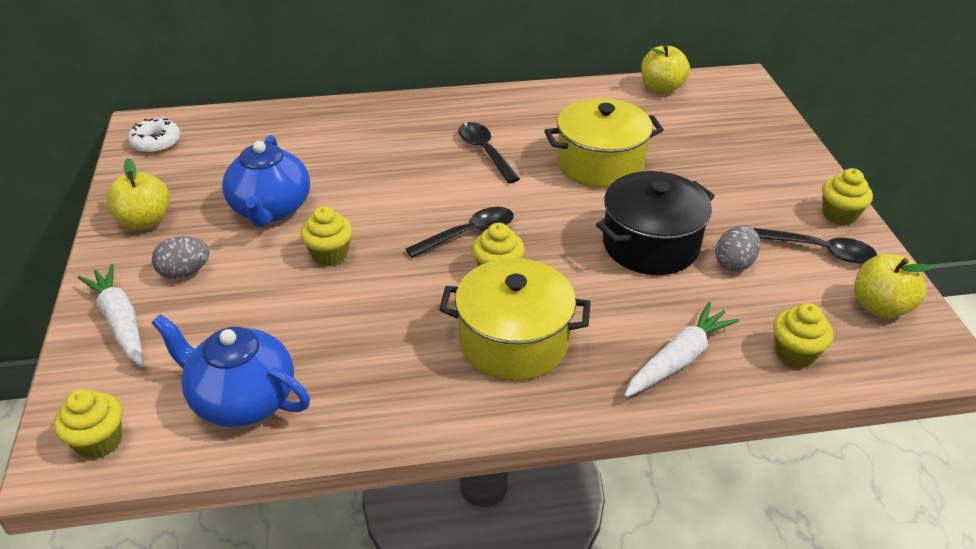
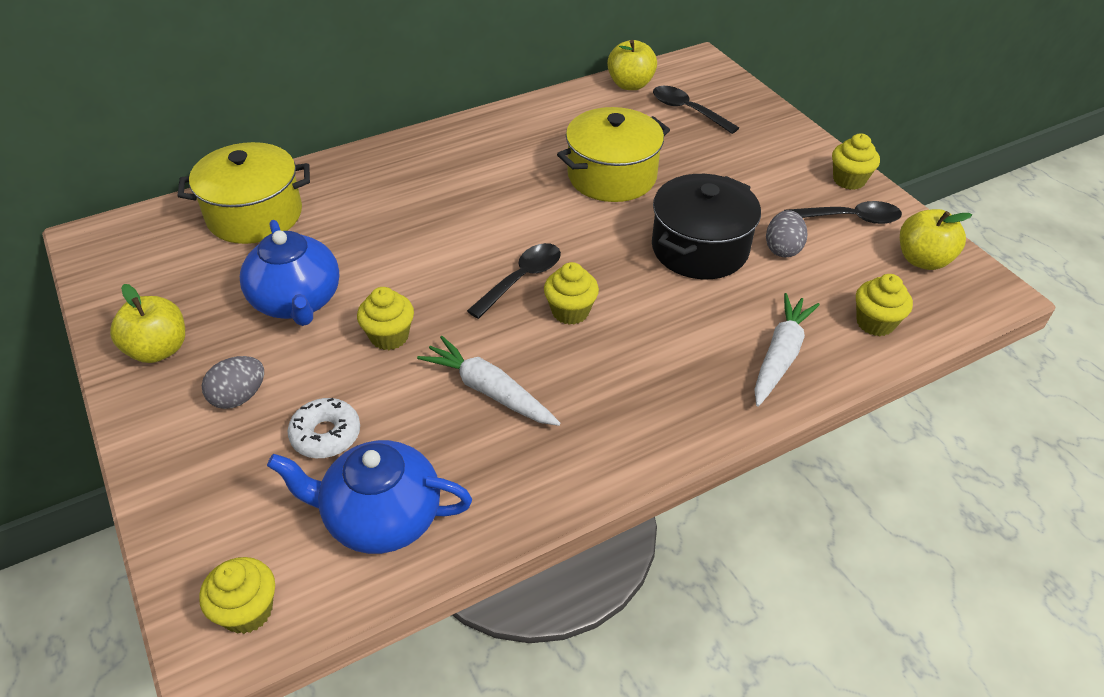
camera: 20 degrees left, 5 degrees up
(120, 321) = (195, 471): white carrot -> white carrot (489, 391)
(156, 142) = (119, 255): white donut -> white donut (326, 435)
(485, 151) = (492, 187): black spoon -> black spoon (687, 110)
(514, 341) = (622, 379): yellow pot -> yellow pot (255, 215)

